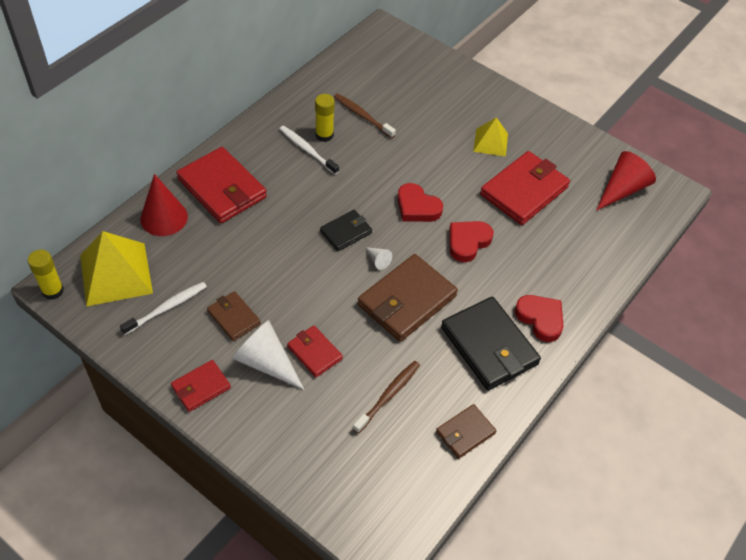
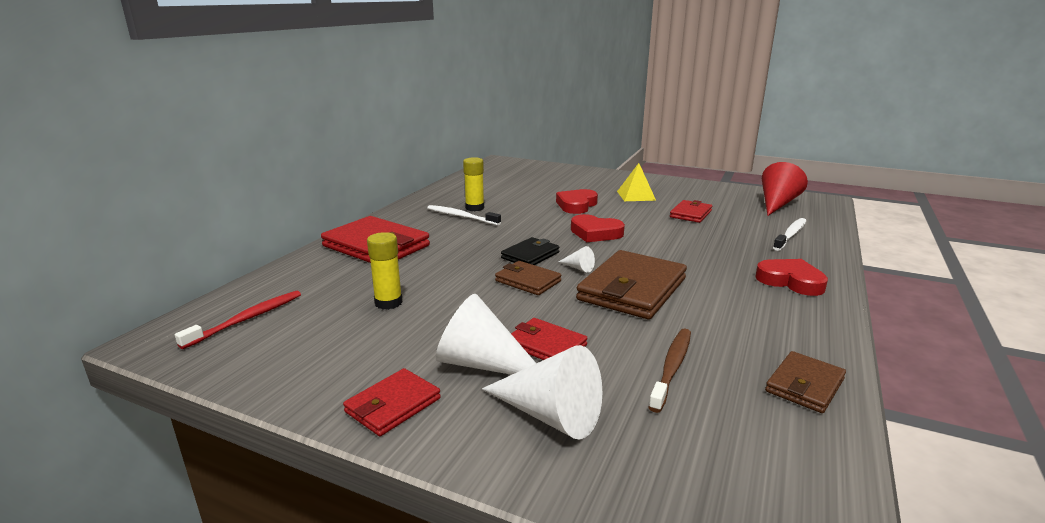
camera: 10 degrees left, 30 degrees down
(53, 291) = (149, 346): yellow glue stick -> yellow glue stick (388, 303)
(116, 274) = (247, 319): yellow pyramid -> red toothbrush
(164, 217) = (309, 271): red cone -> none
(167, 308) = (324, 337): white toothbrush -> white toothbrush (790, 235)
(233, 317) = (421, 332): brown wallet -> brown wallet (528, 281)
(292, 418) = (550, 415): none -> white cone
(362, 116) = (506, 196): brown toothbrush -> none
(468, 242) = (665, 246): red heart -> red heart (576, 205)
(489, 346) = (756, 308): black wallet -> none
(524, 191) = (691, 214): red wallet -> red wallet, size x0.54

